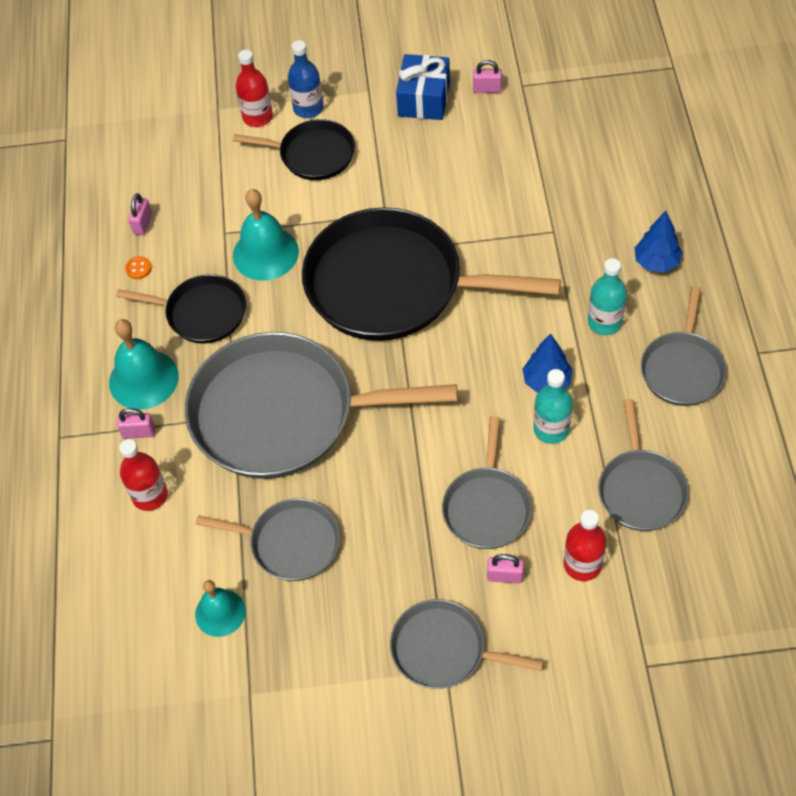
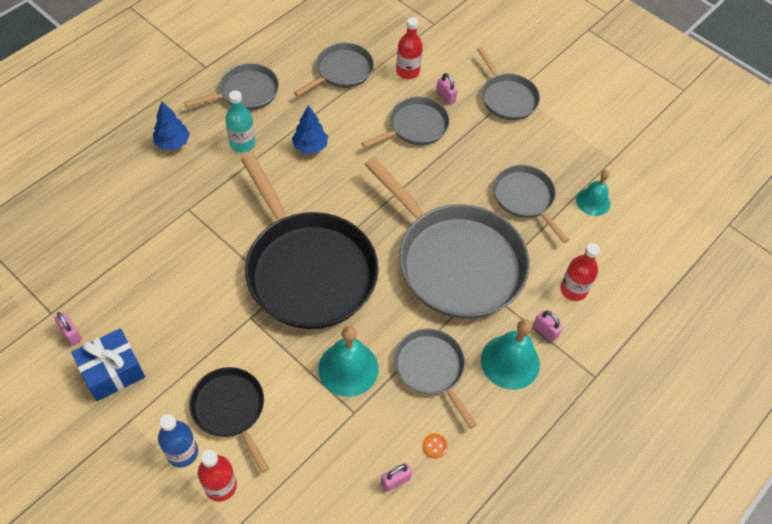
camera: 140 degrees left, 0 degrees up
(202, 313) = (431, 369): black pan -> grey pan
(551, 429) = (340, 127): turquoise bottle -> none

